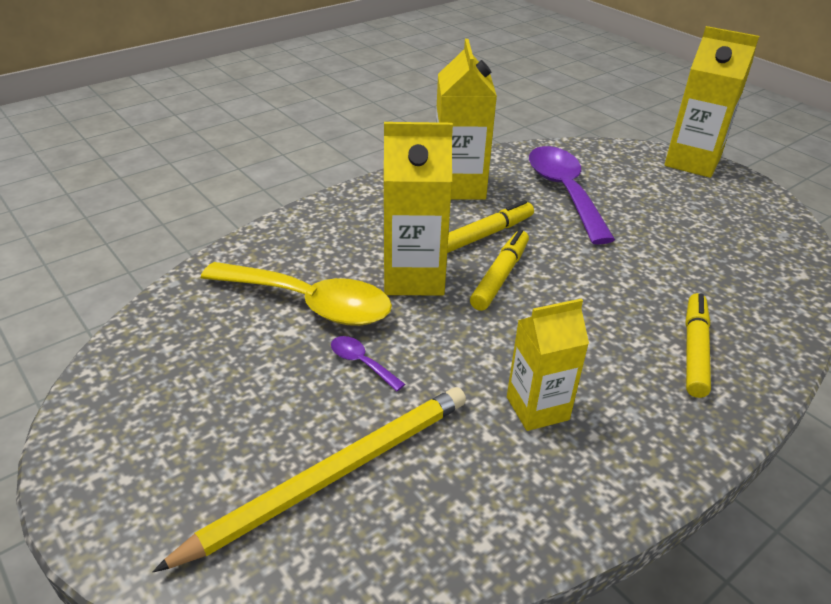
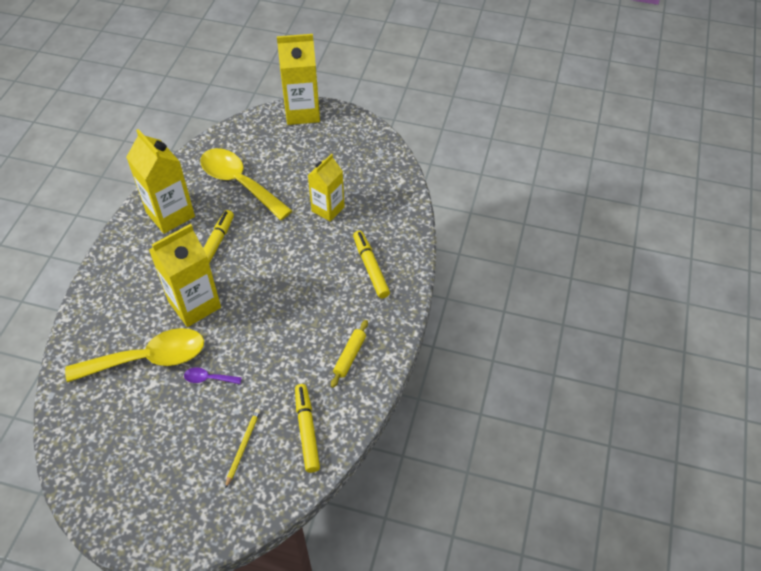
camera: 35 degrees left, 15 degrees up
(333, 475) = (243, 447): yellow pencil -> yellow pencil, size x0.45
(500, 276) = (243, 275): yellow marker -> yellow marker (307, 430)
(537, 408) = (315, 350): yellow carton -> yellow carton (328, 209)
(564, 192) = (239, 183): purple spoon -> yellow spoon
(588, 446) = (349, 356): none -> yellow rolling pin

